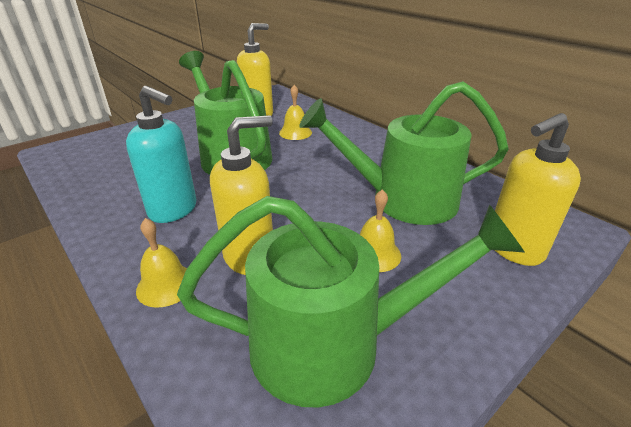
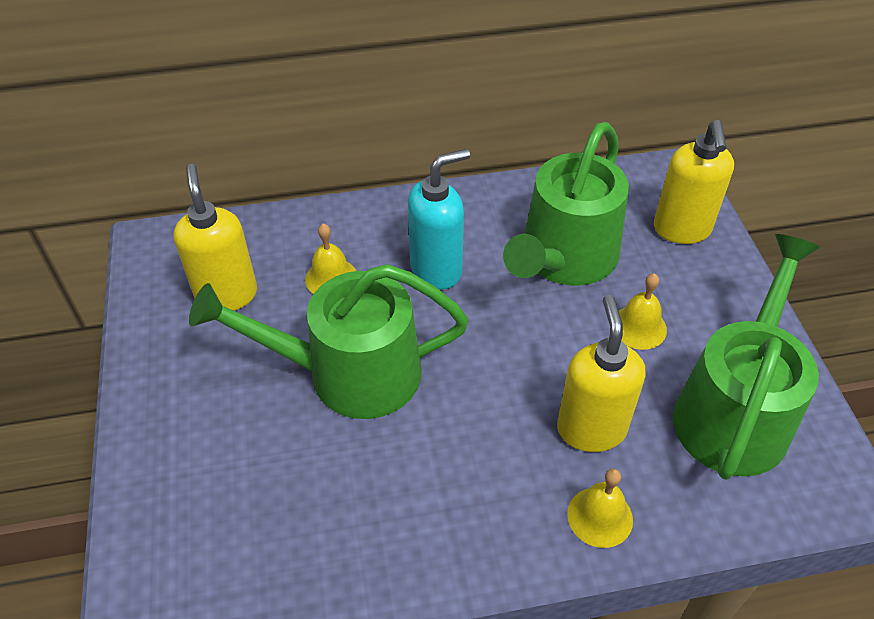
camera: 60 degrees left, 15 degrees up
(174, 210) = (454, 477): turquoise soap dispenser -> turquoise soap dispenser (437, 269)

